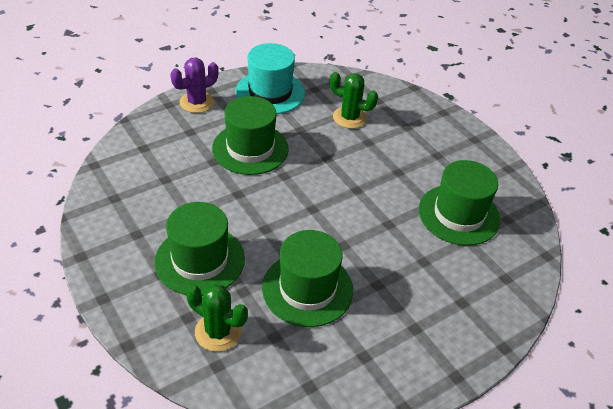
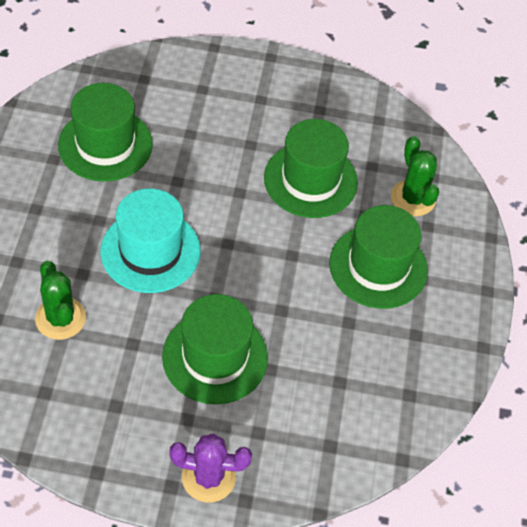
camera: 140 degrees left, 10 degrees up
(270, 92) = (104, 427): turquoise hat -> turquoise hat (150, 251)

